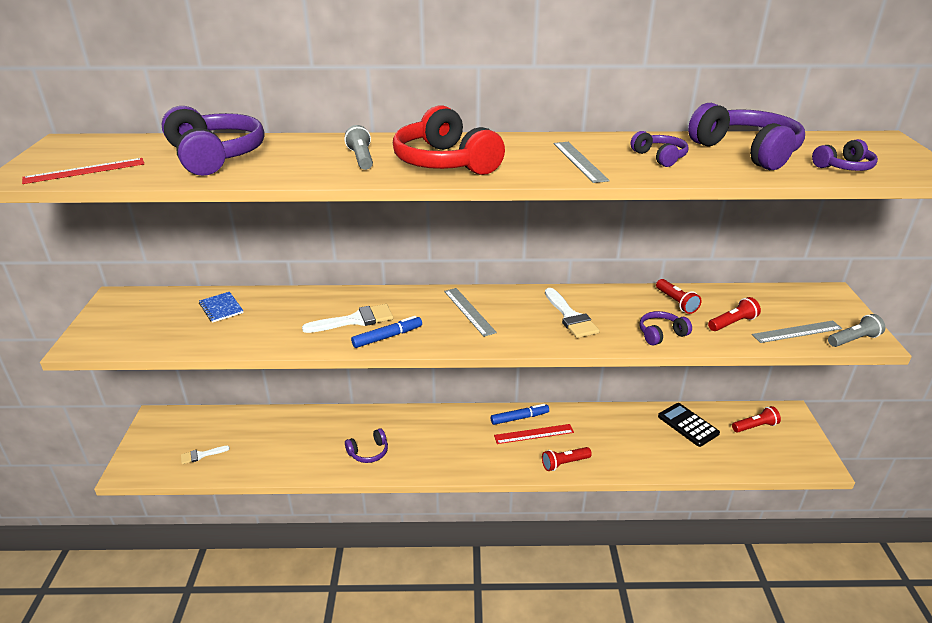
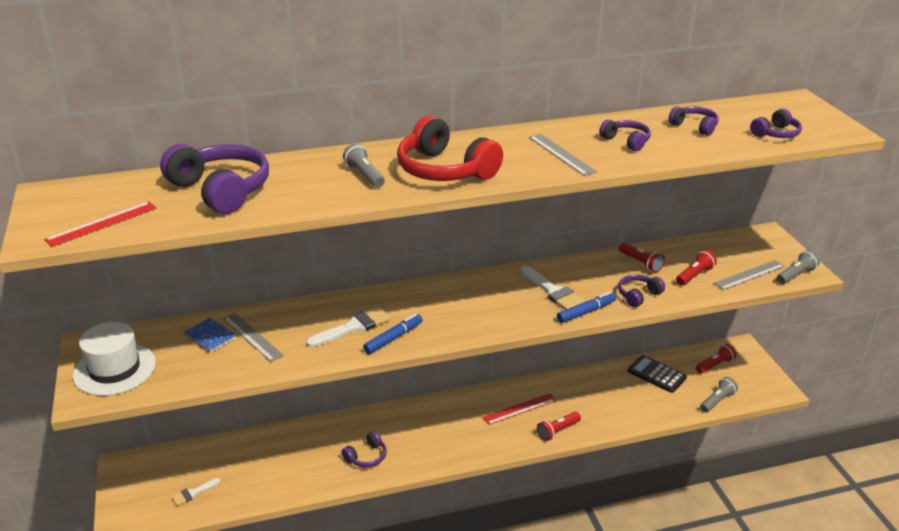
camera: 15 degrees left, 0 degrees up
(122, 324) = (114, 369): none -> white hat
(469, 311) = (458, 300): grey ruler -> grey ruler (252, 336)
(519, 418) = (500, 396): blue marker -> blue marker (586, 312)
(746, 152) = (694, 127): purple headphones -> purple headphones, size x0.51
(747, 464) = (717, 400): none -> grey flashlight

